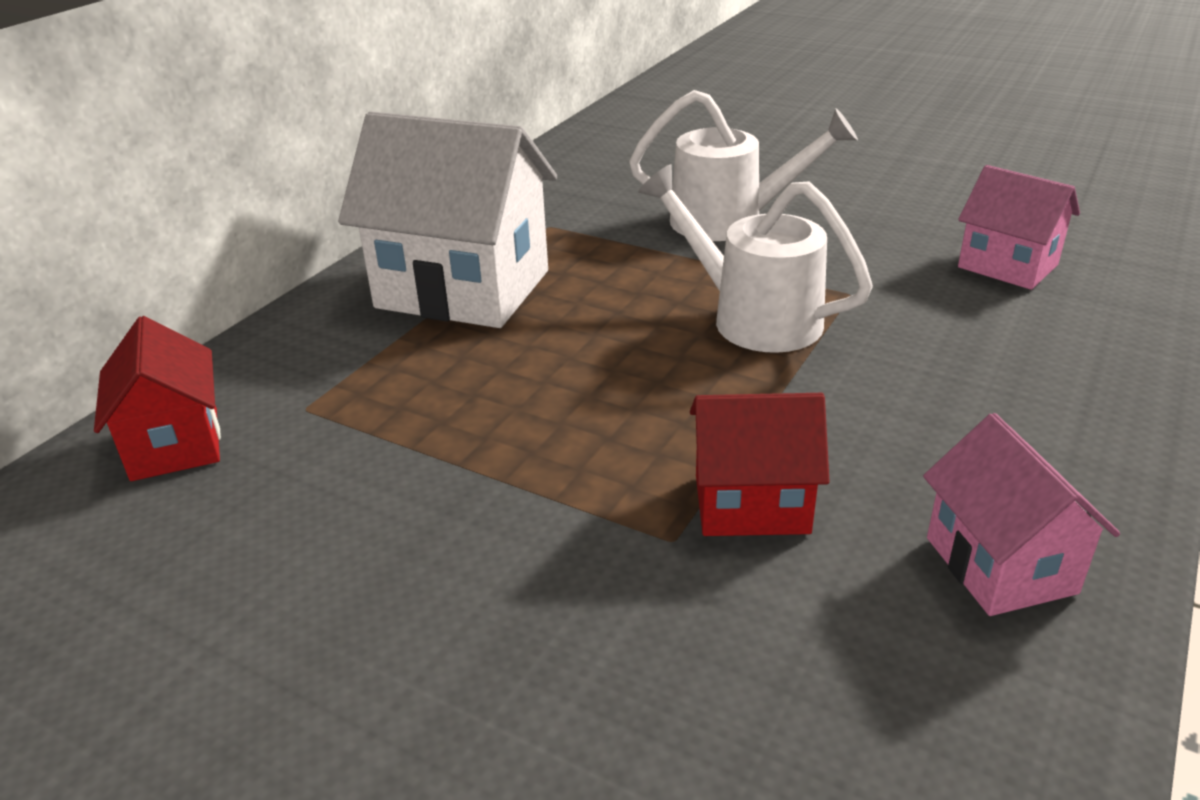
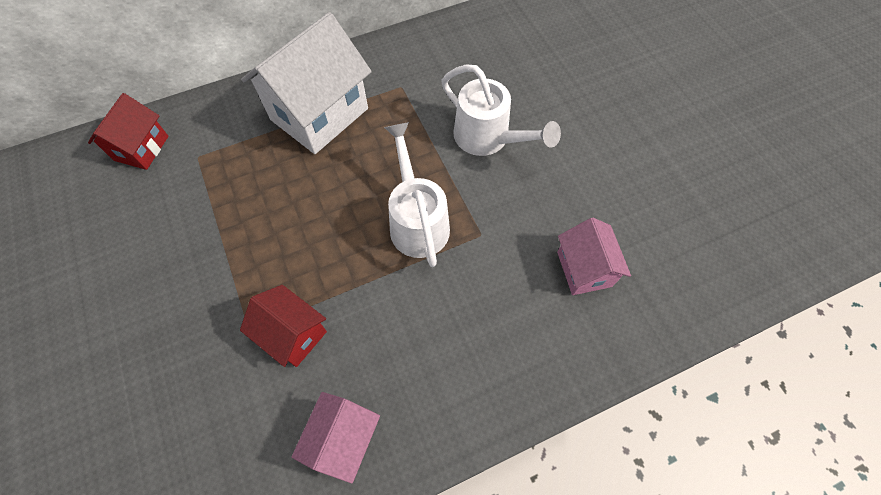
camera: 35 degrees right, 30 degrees up
(463, 289) = (319, 114): white house -> white house turned 75 degrees clockwise

